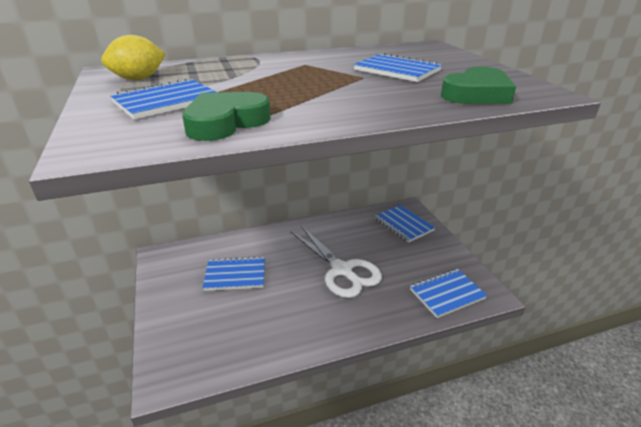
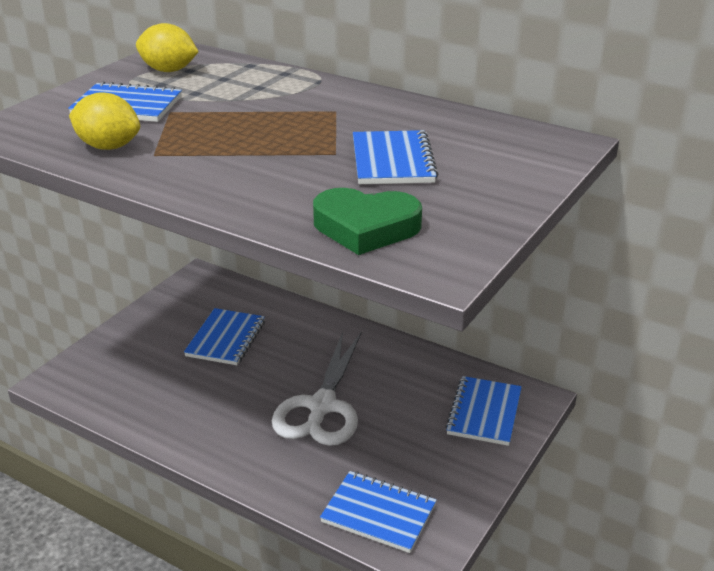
camera: 50 degrees right, 0 degrees up
(225, 122) = (108, 147): green heart -> yellow lemon
(235, 275) = (226, 339): blue notebook -> blue notebook turned 60 degrees clockwise

